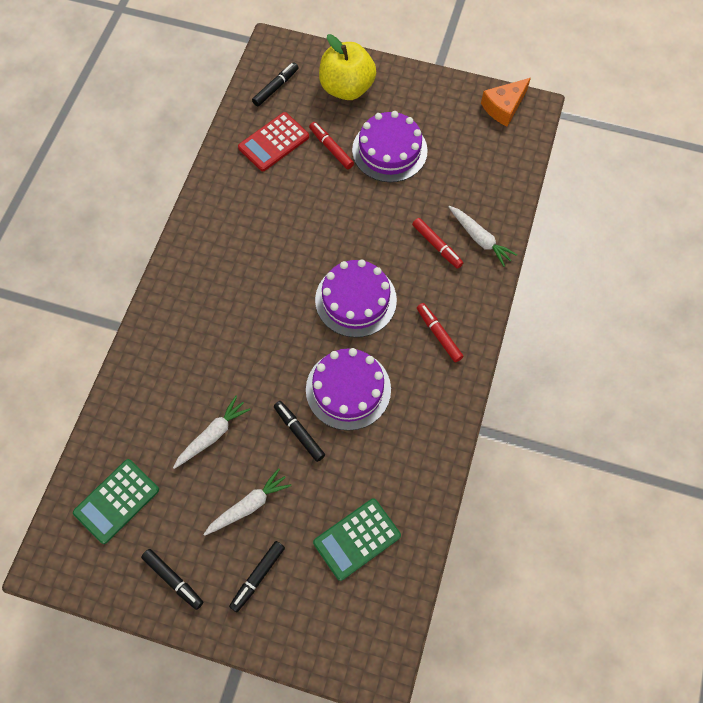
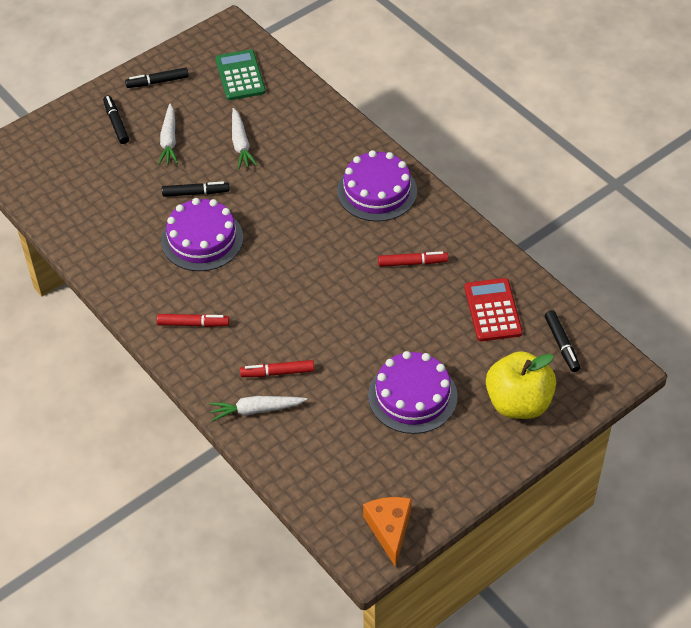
camera: 125 degrees right, 15 degrees down
(331, 148) = (451, 351): red marker -> red marker (412, 263)
(355, 300) = (275, 285): purple cake -> purple cake (377, 191)
(357, 539) = (87, 186): green calculator -> none

